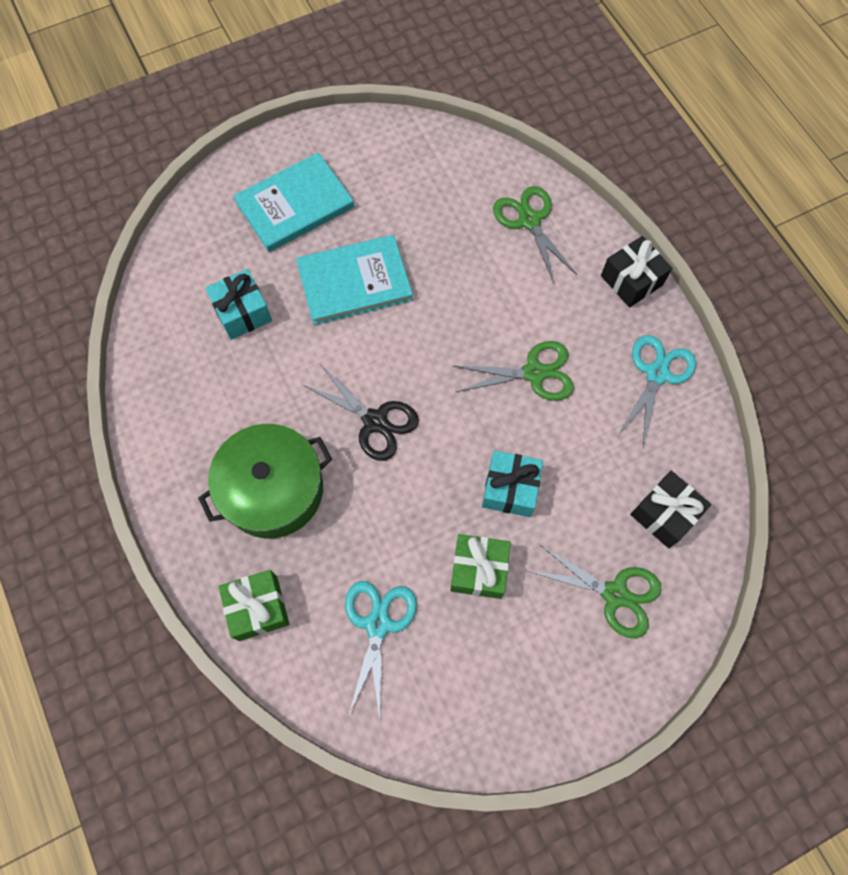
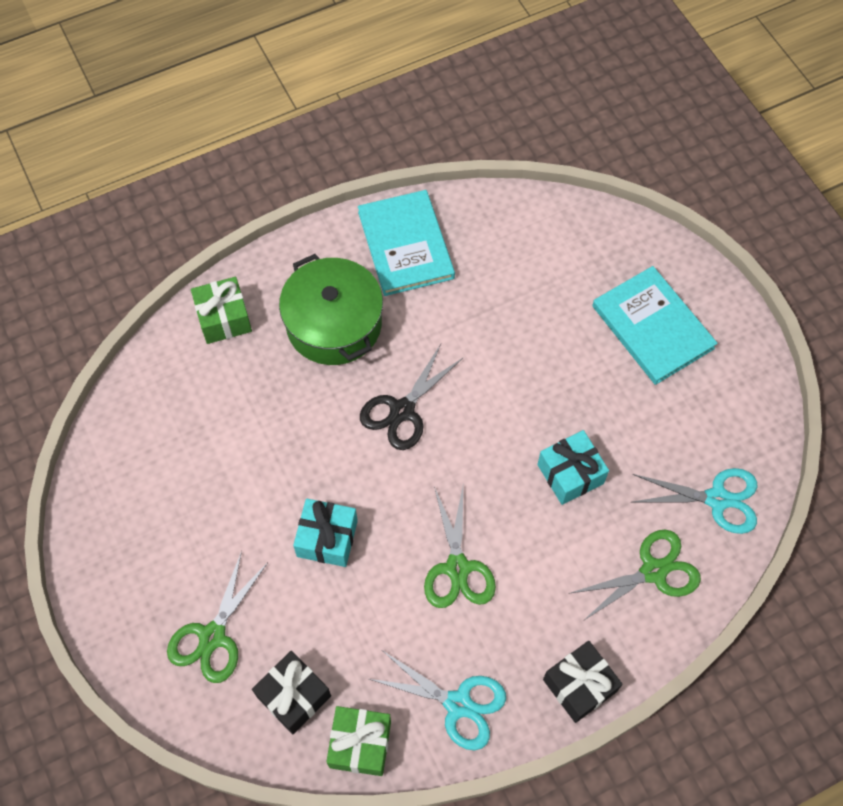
camera: 90 degrees right, 5 degrees down
(242, 312) = (520, 287): turquoise gift -> turquoise gift (570, 474)
(354, 282) = (561, 388): turquoise book -> turquoise book (405, 245)
(378, 624) = (201, 417): turquoise scissors -> turquoise scissors (717, 499)
(478, 570) = (246, 506): green gift -> green gift (360, 744)

